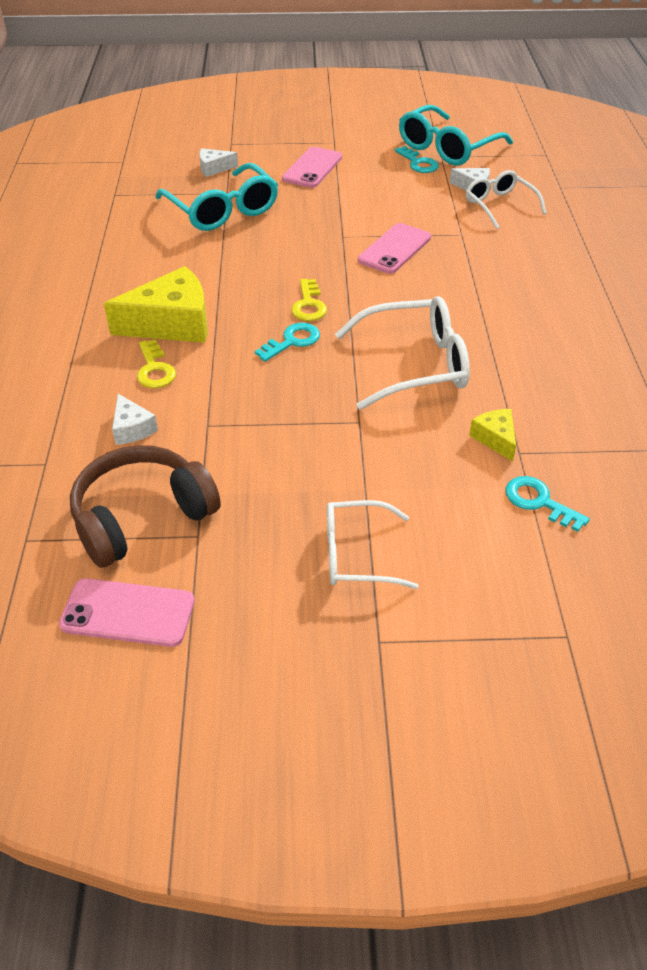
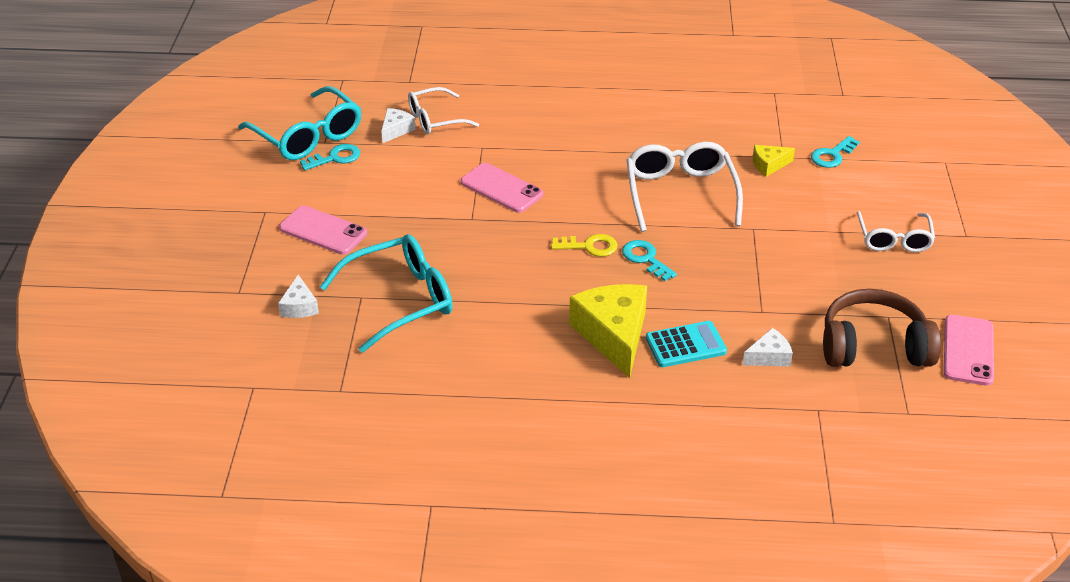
camera: 85 degrees left, 5 degrees down
(142, 517) = (873, 346): brown headphones -> brown headphones turned 120 degrees clockwise
(154, 369) = (685, 345): yellow key -> turquoise calculator

